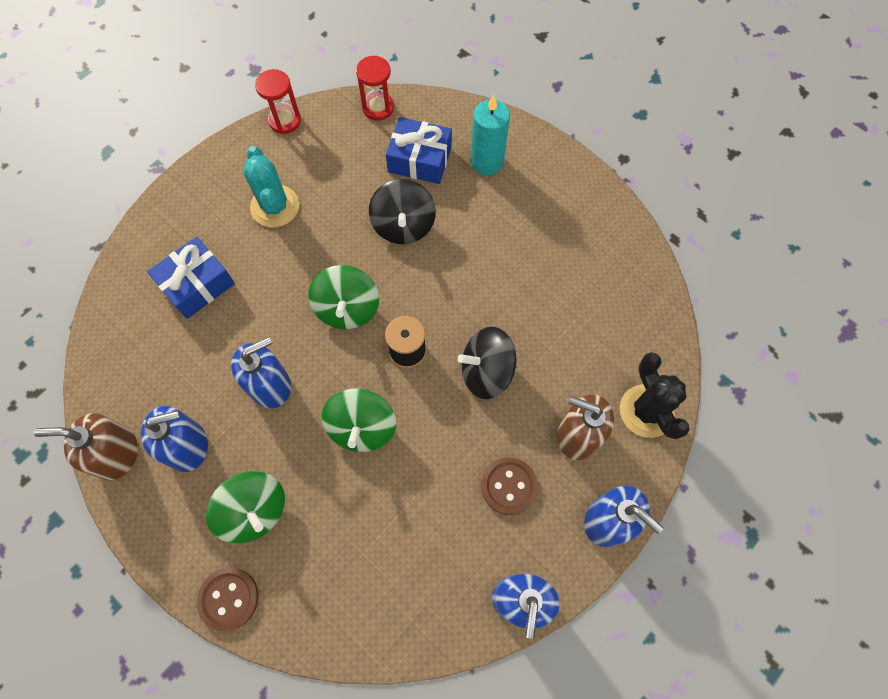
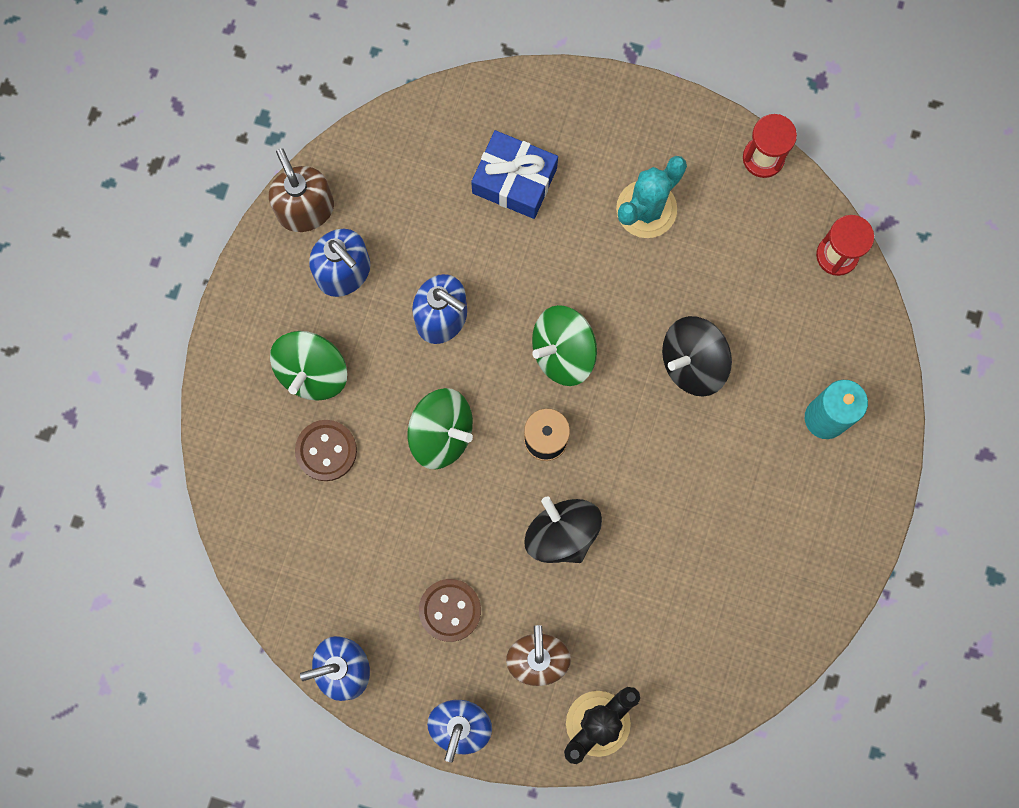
camera: 65 degrees right, 10 degrees up
(229, 598) = (224, 393): brown button -> brown button (326, 451)
(362, 427) = (441, 433): green spinning top -> green spinning top turned 135 degrees counterclockwise
(419, 159) = (789, 339): blue gift -> none

